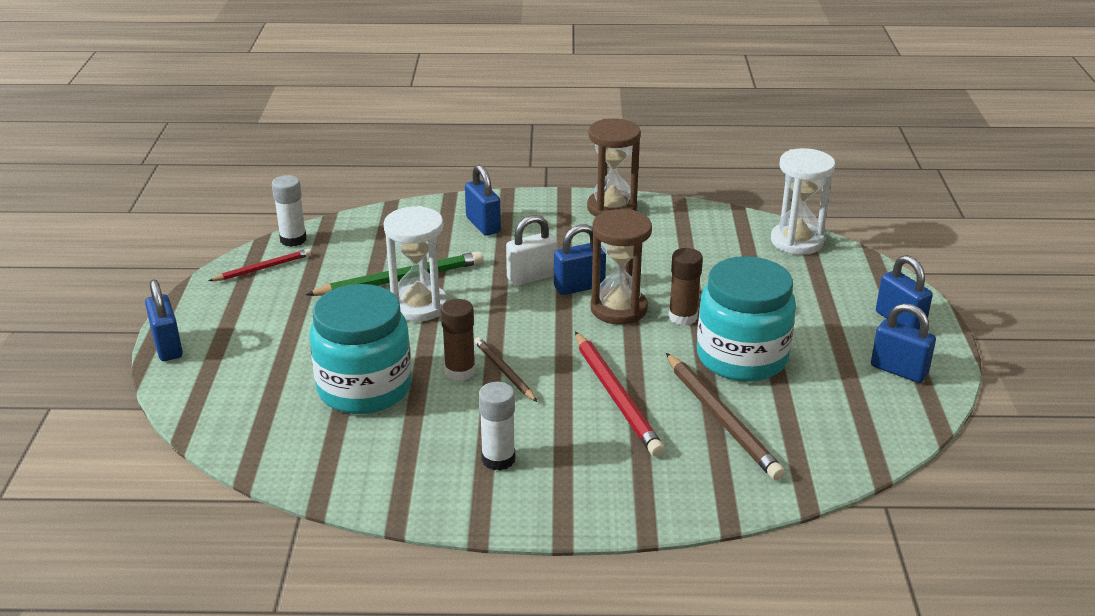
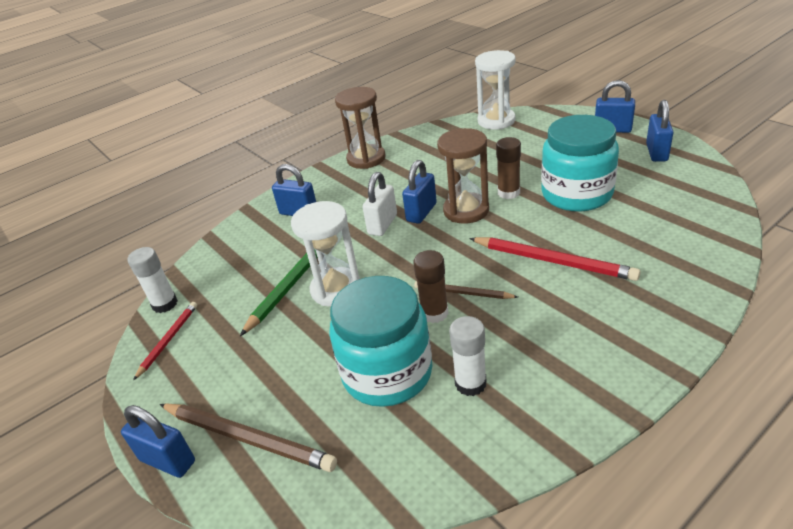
camera: 35 degrees left, 5 degrees up
(498, 459) = (556, 353): white glue stick -> white glue stick (470, 383)
(721, 419) = (627, 234): brown pencil -> brown pencil (247, 438)
(898, 370) = (656, 152): blue padlock -> blue padlock turned 75 degrees counterclockwise

